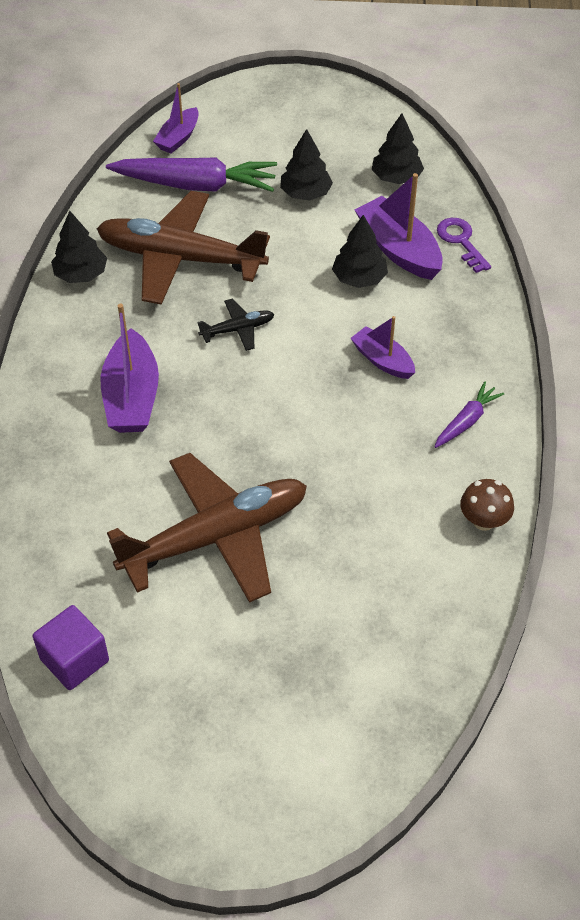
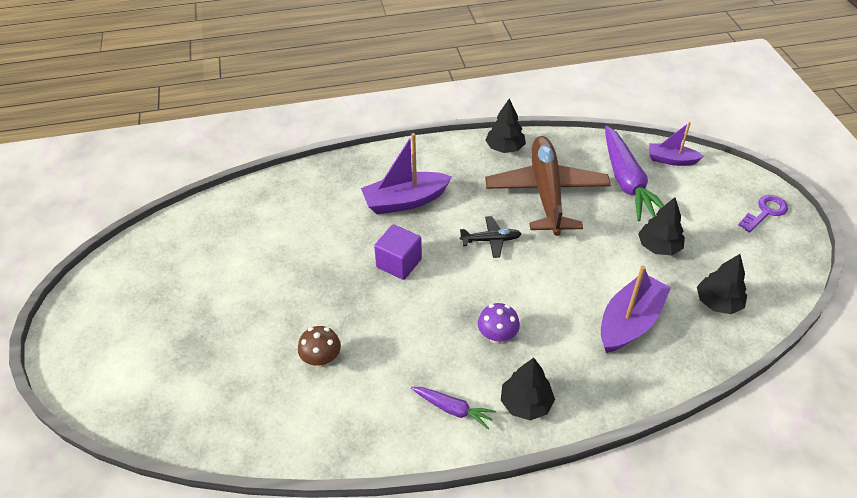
camera: 75 degrees right, 5 degrees down
(74, 660) = (189, 230): purple cube -> purple cube (399, 263)
(215, 537) = (296, 274): brown plane -> none
(237, 329) = (490, 240): black plane -> black plane turned 60 degrees counterclockwise
(359, 278) = (581, 302): black tree -> black tree (526, 403)
(382, 360) = (497, 336): purple boat -> purple mushroom
(461, 241) = (665, 366): purple key -> purple key (765, 212)
(483, 521) = (349, 441): brown mushroom -> brown mushroom (321, 359)

